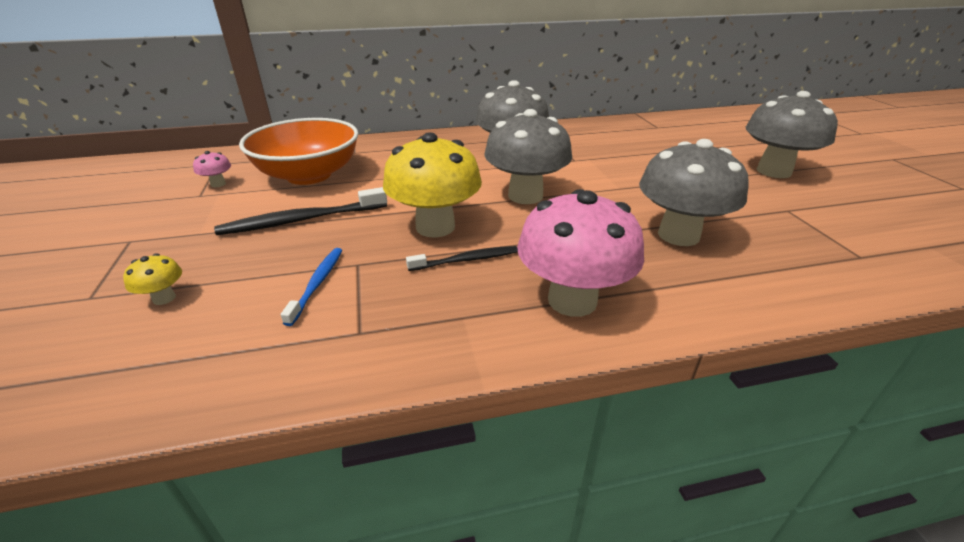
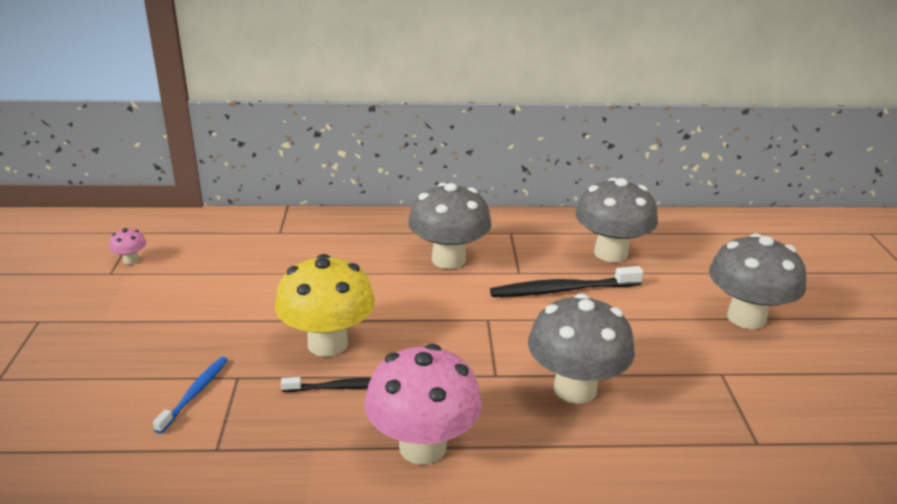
camera: 10 degrees right, 5 degrees down
(164, 298) = (60, 389): yellow mushroom -> none
(302, 220) = (200, 317): black toothbrush -> black toothbrush (562, 290)
(309, 175) = (223, 259): orange bowl -> none
(525, 196) = (438, 316): grey mushroom -> grey mushroom (611, 253)

